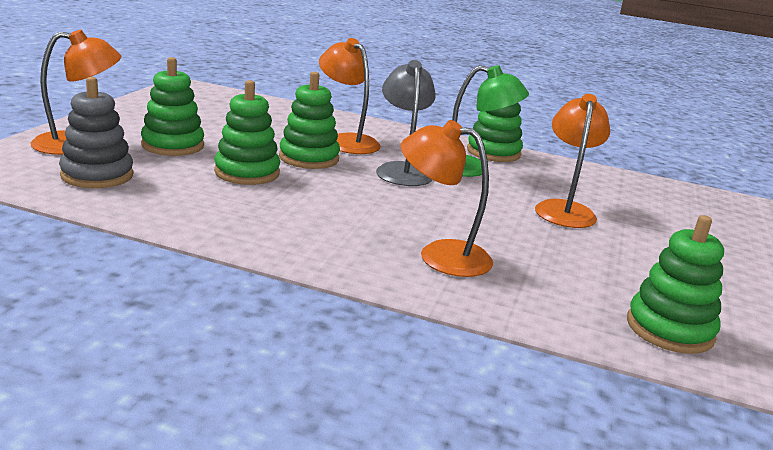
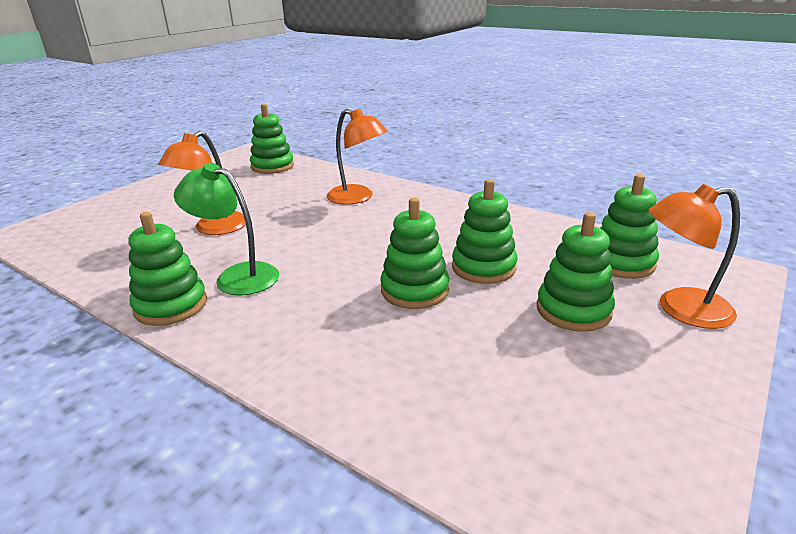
camera: 160 degrees left, 5 degrees up
(97, 175) = (621, 262): grey stacking toy -> green stacking toy
(346, 141) = (352, 325): orange lamp -> none
(402, 170) = (319, 273): grey lamp -> none

